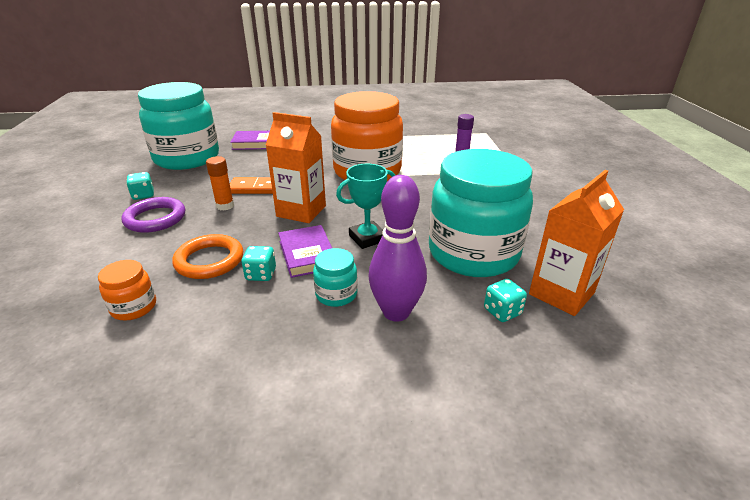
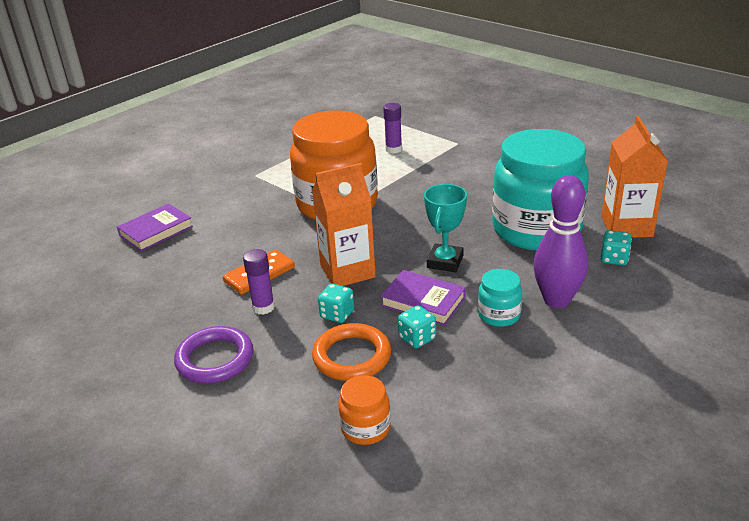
camera: 40 degrees left, 0 degrees up
(143, 195) = (145, 349): turquoise dice -> turquoise dice (337, 314)
(187, 158) = (105, 287): turquoise jar -> none
(225, 206) = (263, 307): orange glue stick -> purple glue stick

